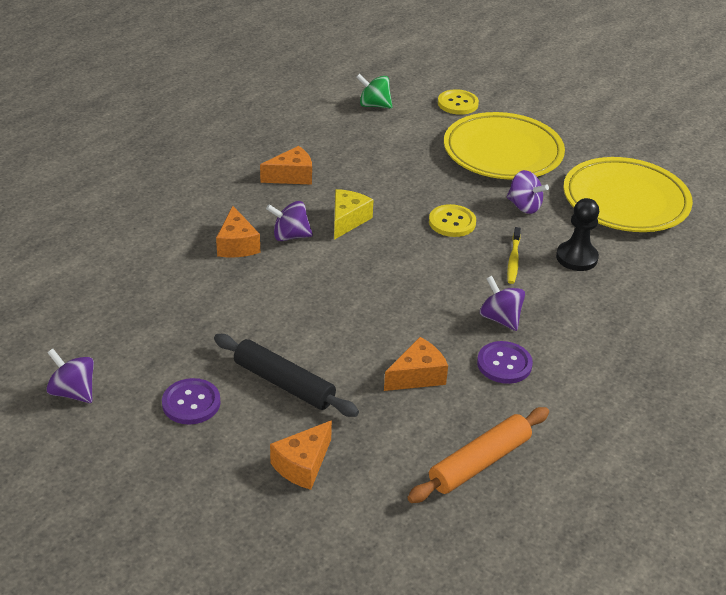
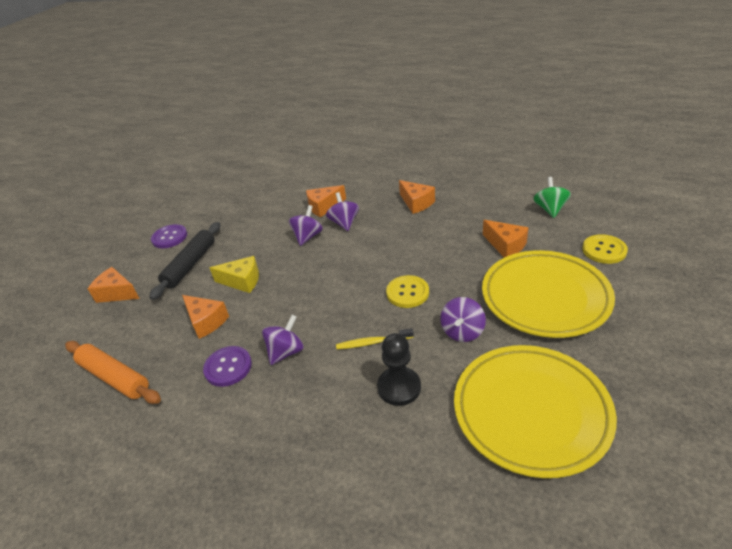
camera: 80 degrees right, 0 degrees up
(73, 392) = (175, 200): purple spinning top -> purple spinning top (307, 237)
(347, 220) = (377, 241): yellow cheese -> yellow cheese (242, 281)
(415, 147) = (505, 245): none -> orange cheese

